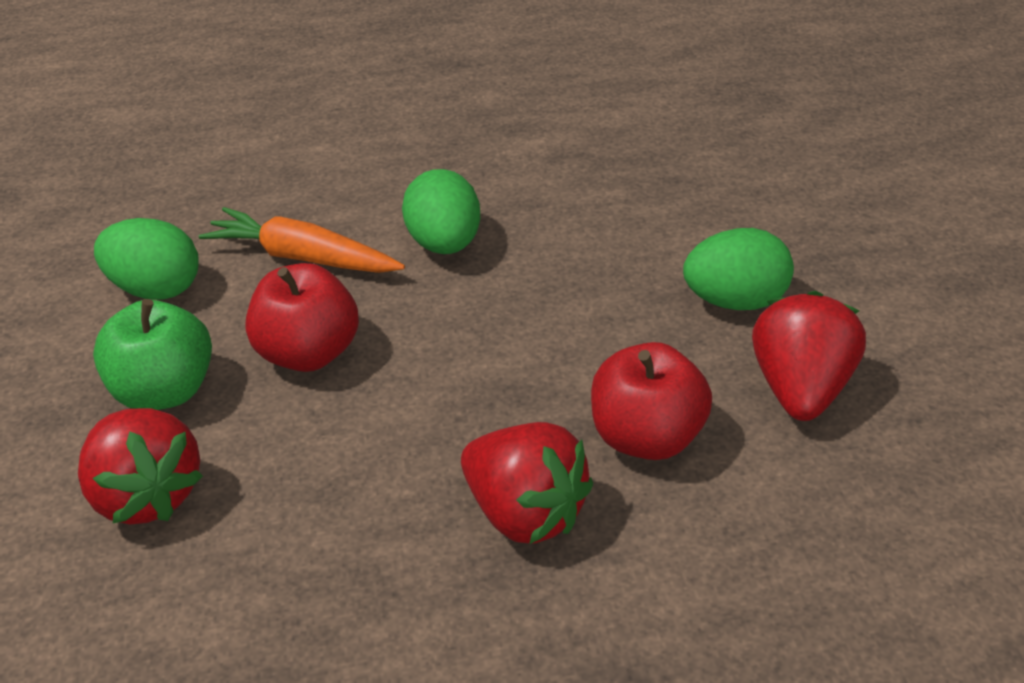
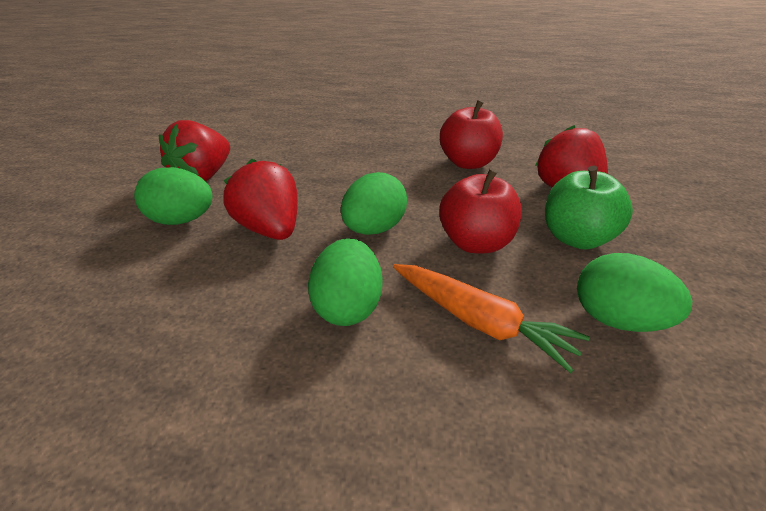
camera: 165 degrees left, 5 degrees down
(455, 345) = (374, 229): none -> green egg
(525, 512) = (373, 158): red strawberry -> red strawberry (270, 229)
(647, 437) = (297, 172): red apple -> red apple (468, 163)

